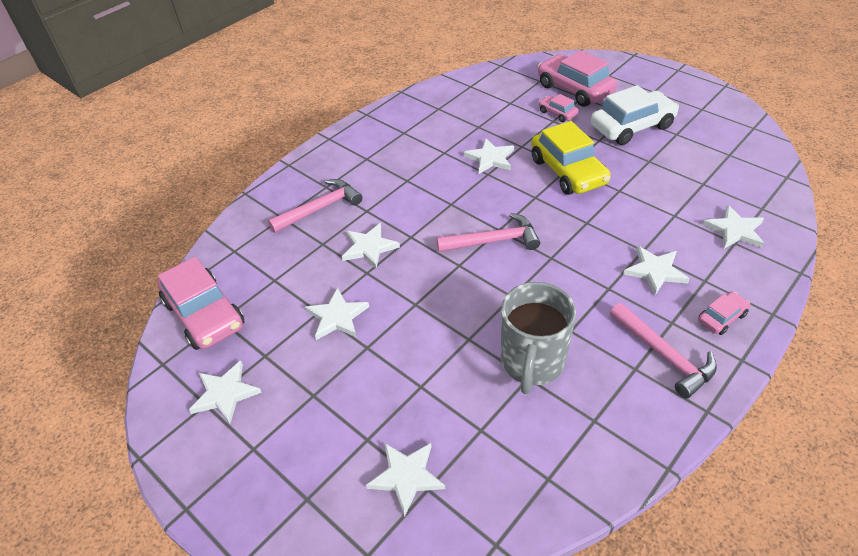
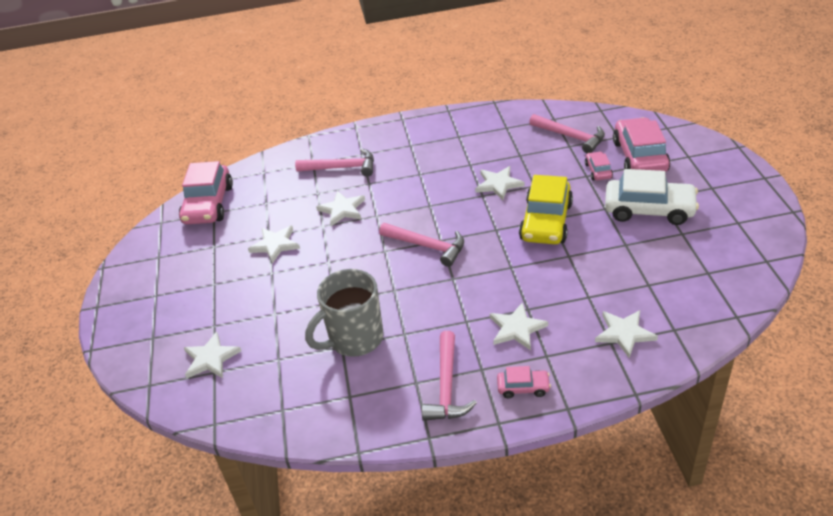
camera: 40 degrees right, 5 degrees down
(225, 393) = (173, 257): white star -> none
(502, 95) = (570, 137): none -> pink hammer

